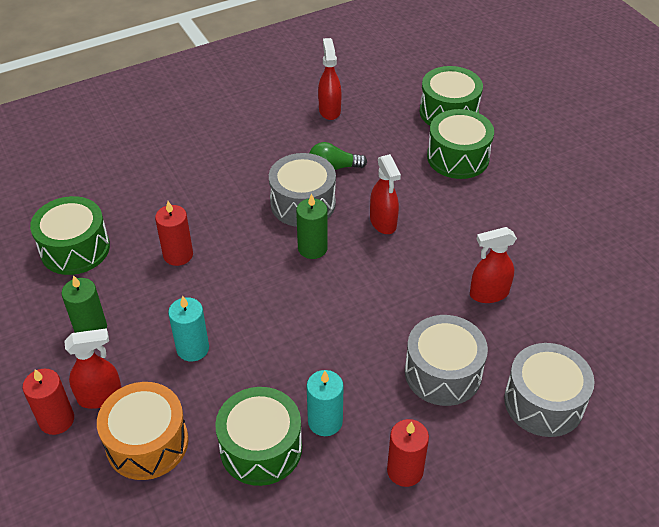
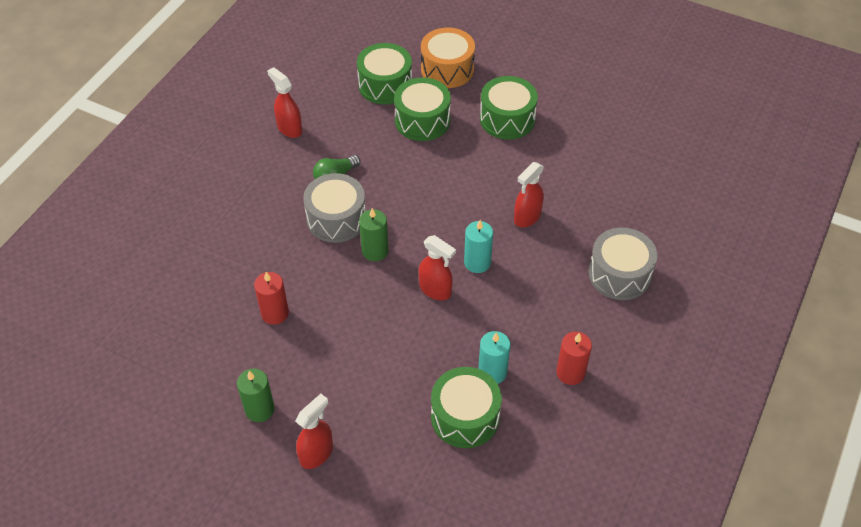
camera: 35 degrees left, 5 degrees up
(56, 420) = (299, 490): red candle -> none
(75, 249) = (183, 355): green drum -> green drum (507, 119)
(147, 443) = (382, 463): orange drum -> orange drum (447, 69)
(192, 348) = (353, 377): turquoise candle -> turquoise candle (477, 262)
(383, 223) = (410, 202): red spray bottle -> red spray bottle (435, 290)
(443, 373) = (541, 292): grey drum -> none

